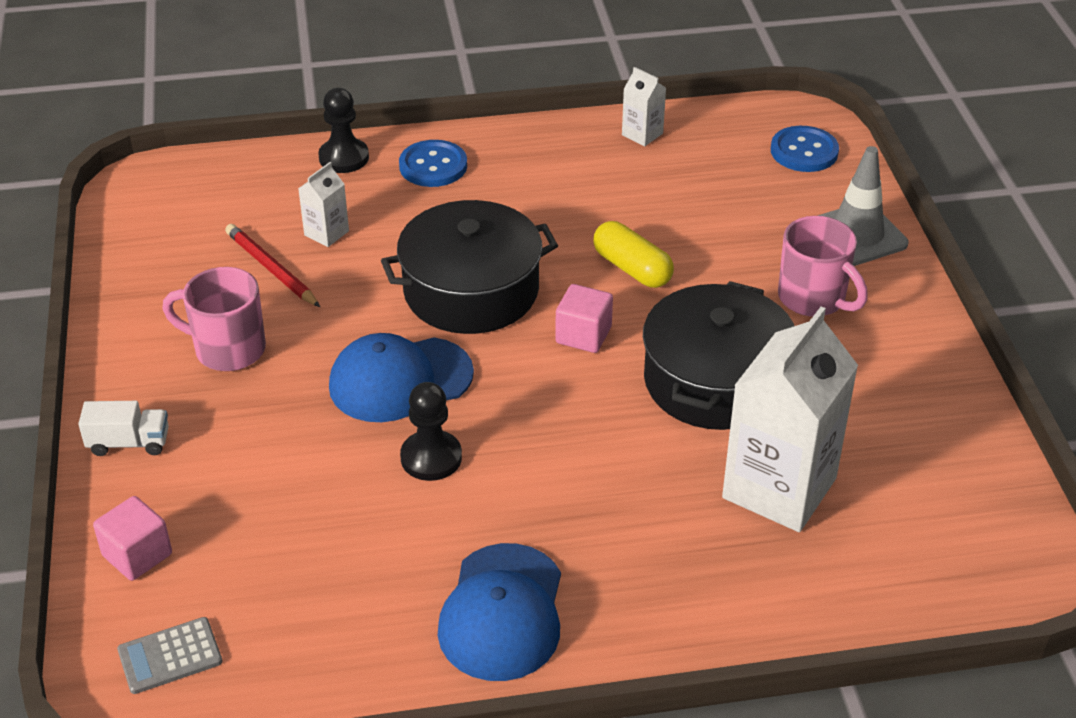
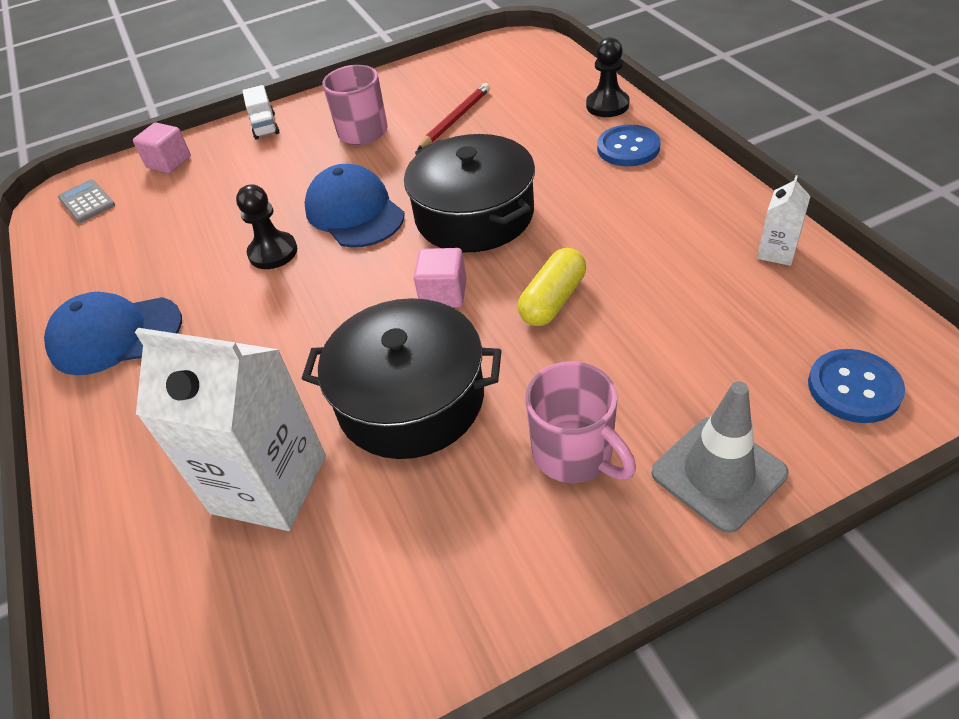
camera: 80 degrees right, 5 degrees up
(326, 233) = (509, 127): white carton -> none
(813, 298) = (575, 454): pink mug -> pink mug turned 75 degrees counterclockwise

